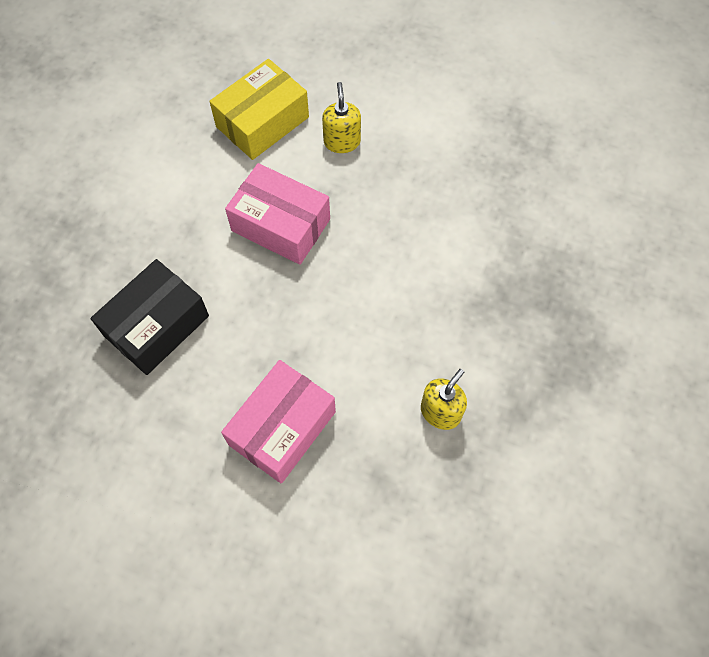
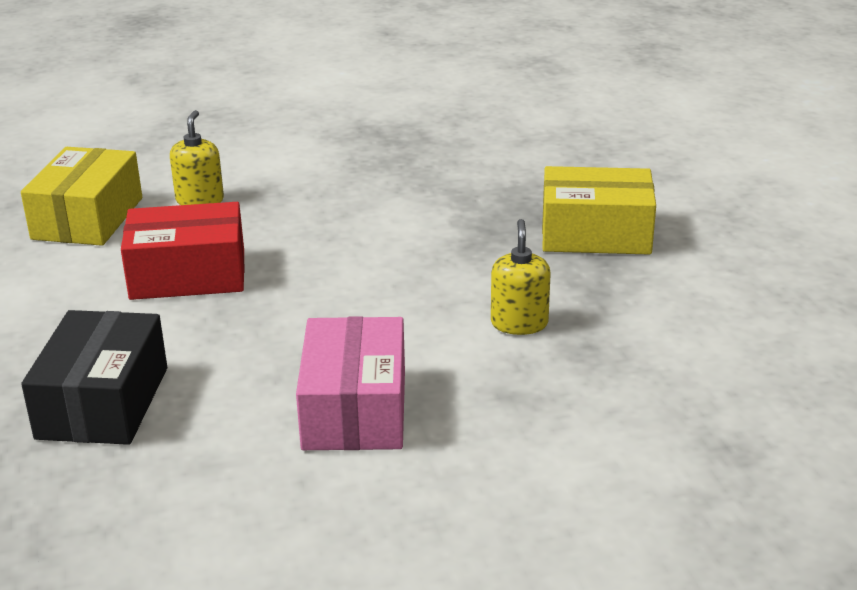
camera: 35 degrees left, 35 degrees down
(281, 225) = (188, 274): pink box -> red box
(342, 142) = (200, 200): yellow soap dispenser -> yellow soap dispenser turned 45 degrees clockwise
(572, 347) = (595, 234): none -> yellow box

